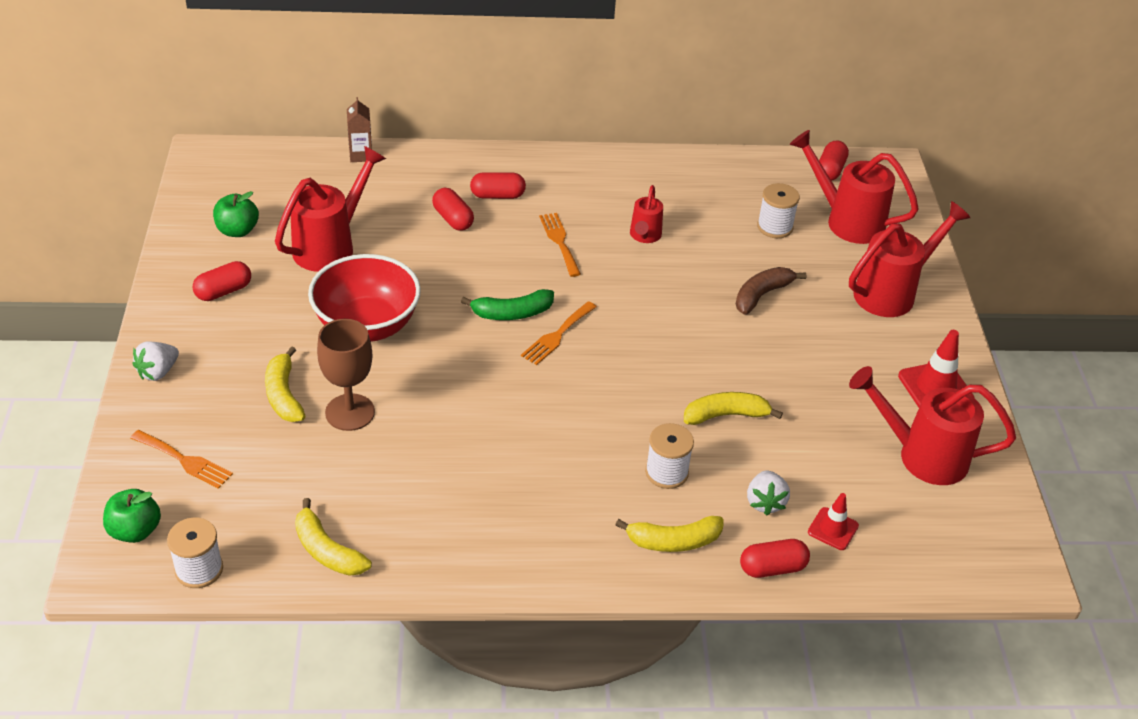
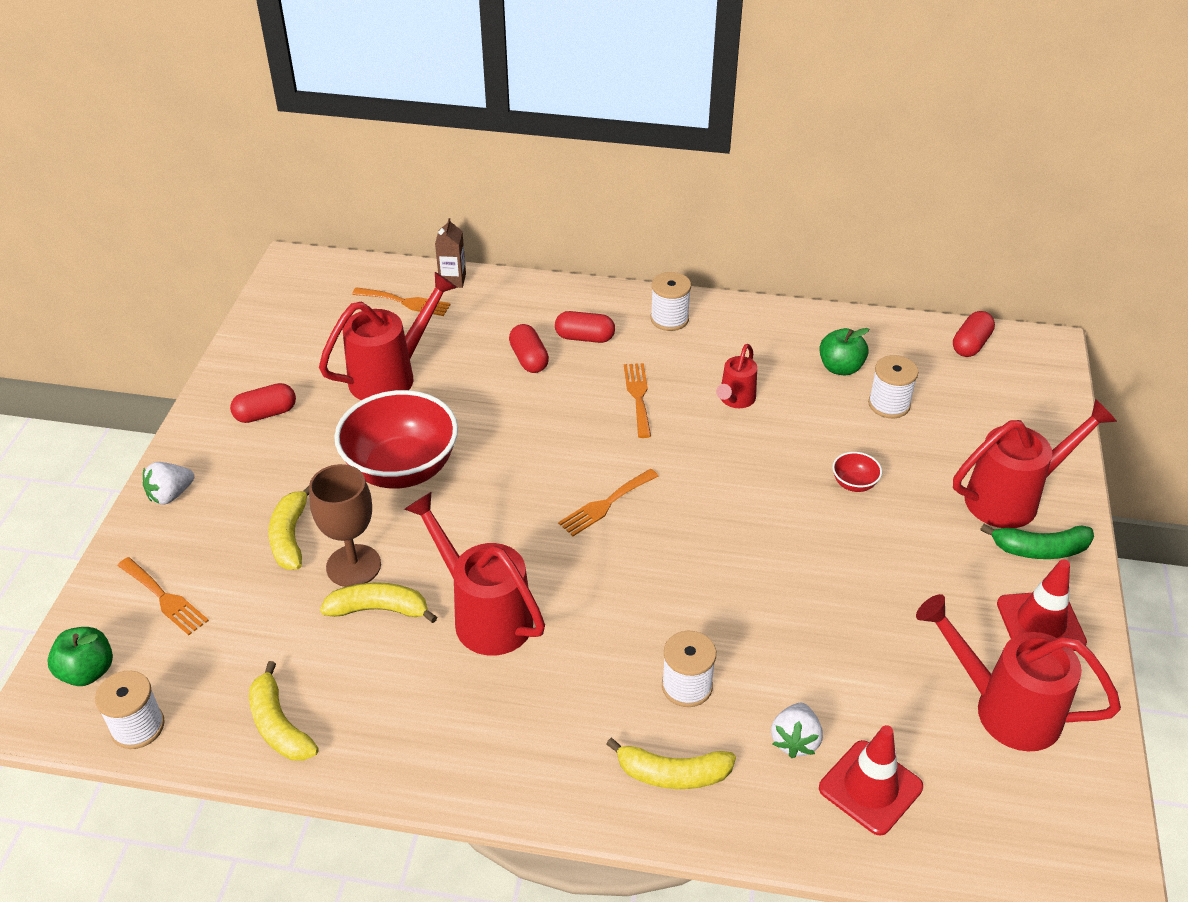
camera: 15 degrees right, 0 degrees up
(237, 230) = (301, 349): green apple -> green apple (840, 368)
(323, 179) = (405, 302): none -> orange fork
(512, 313) = (562, 472): green banana -> green banana (1040, 549)
(568, 172) = (669, 319): none -> white spool
(726, 415) = (775, 625): yellow banana -> yellow banana (379, 609)
(762, 295) = (854, 484): brown banana -> red bowl
(772, 568) = (783, 827): red capsule -> none
(833, 529) = (870, 787): red traffic cone -> red traffic cone, size x1.60
(847, 221) = (977, 406): red watering can -> red watering can (484, 615)

